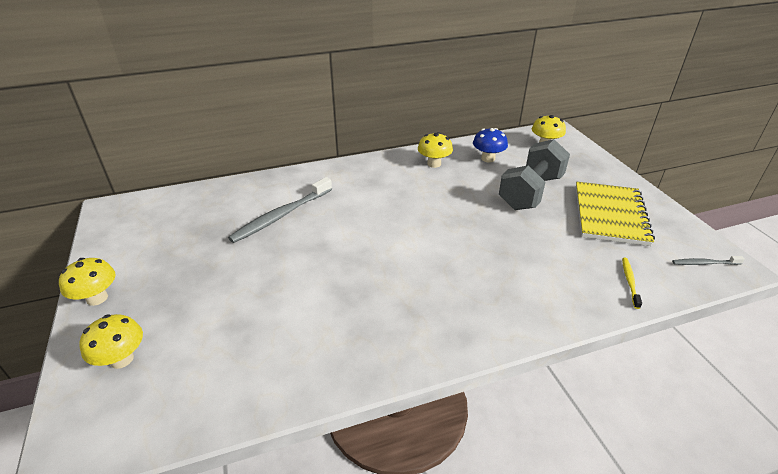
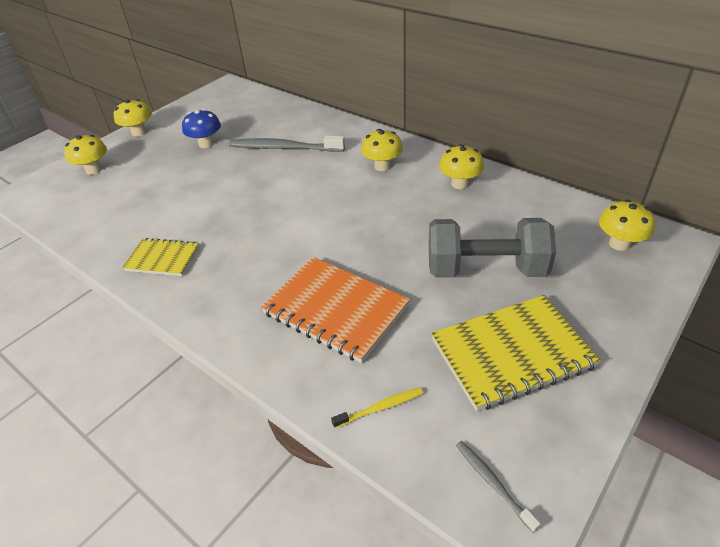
camera: 60 degrees right, 5 degrees up
(367, 344) = (162, 259): none -> yellow notebook
(374, 182) = (382, 166): none -> yellow mushroom
(488, 158) = (519, 213): blue mushroom -> blue mushroom (206, 144)
(522, 266) = (335, 310): none -> orange notebook

